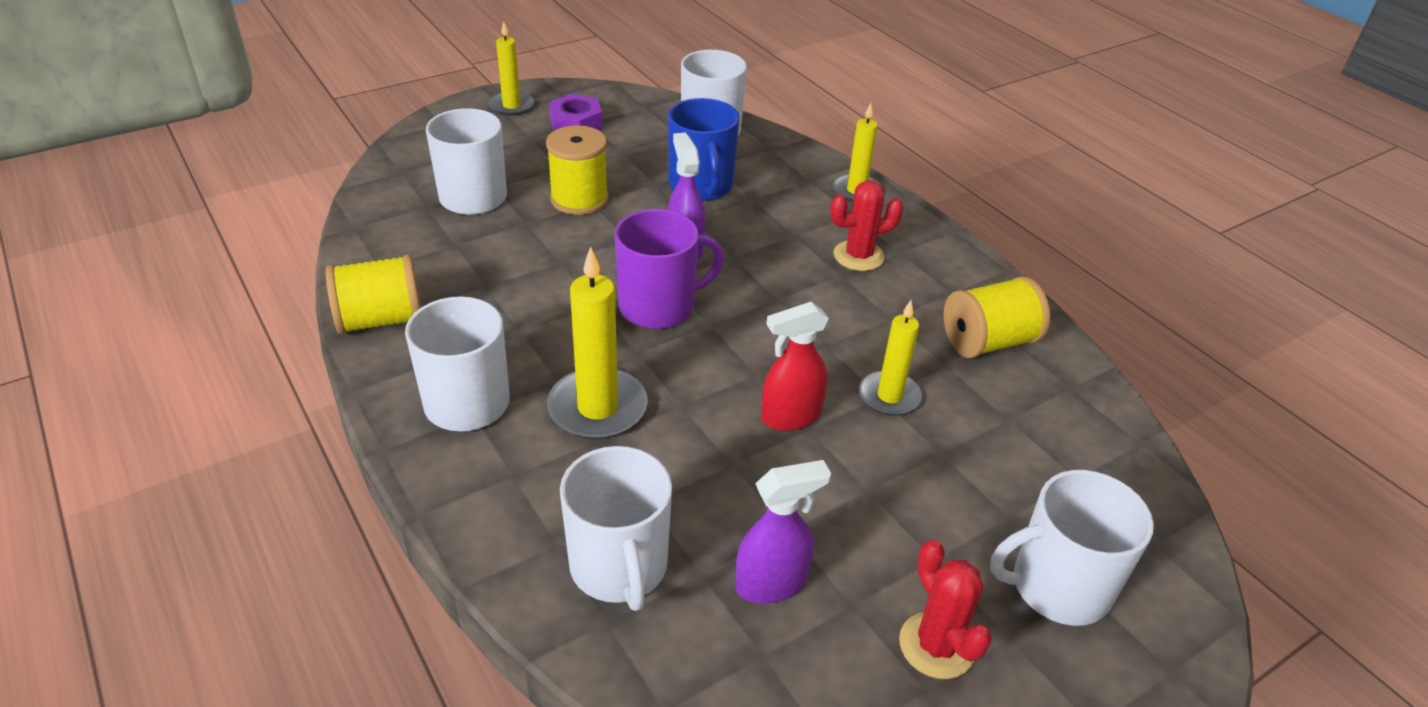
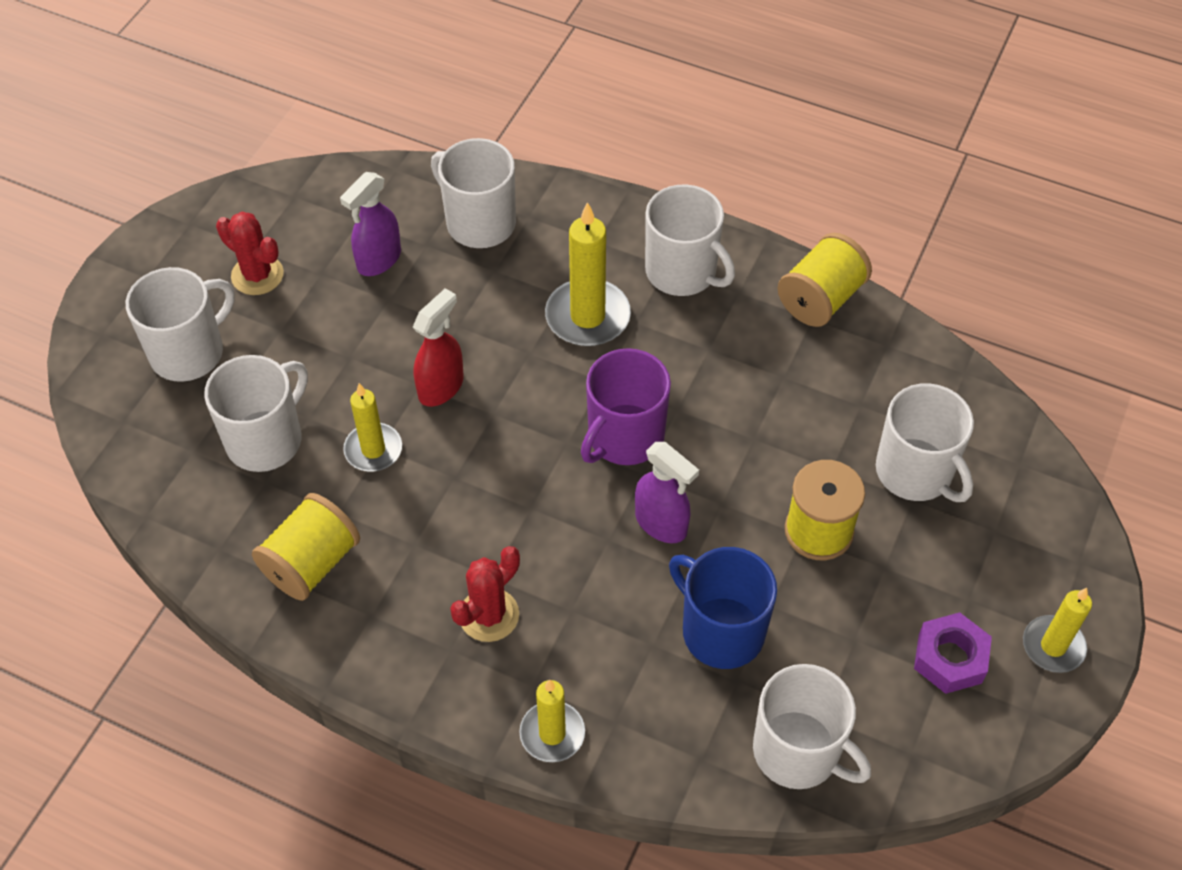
camera: 150 degrees right, 15 degrees up
(995, 453) = (266, 439): none -> white mug

